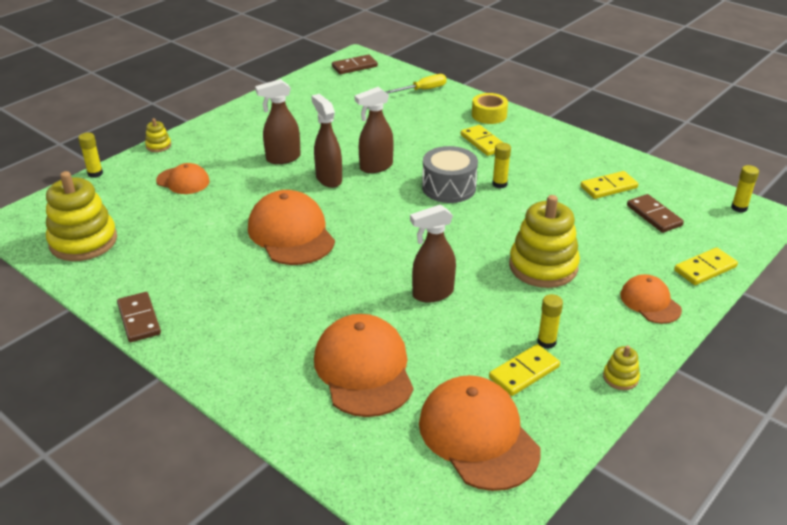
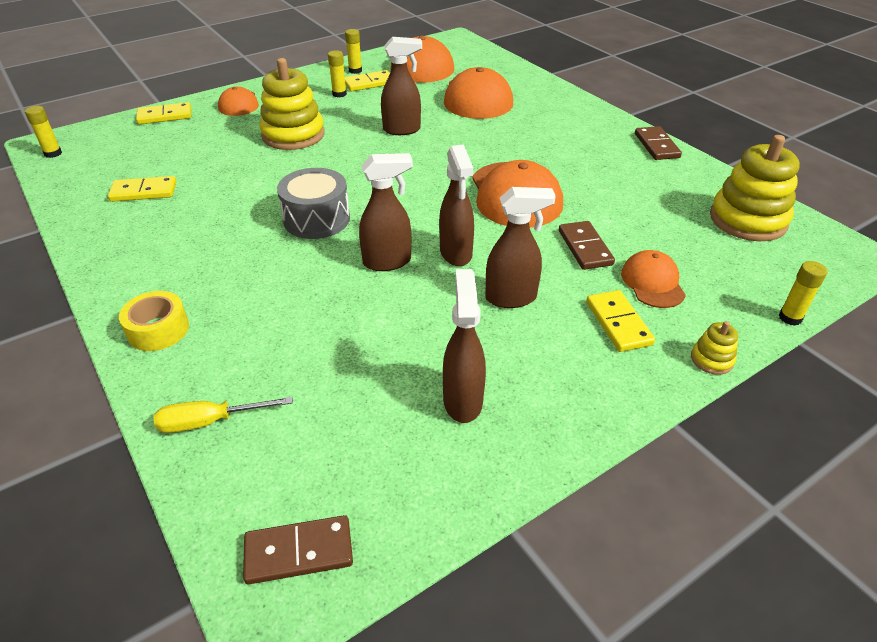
camera: 165 degrees left, 5 degrees up
(183, 181) = (652, 282): orange cap -> orange cap turned 45 degrees clockwise
(301, 112) = (462, 400): none -> brown spray bottle
(483, 142) = (218, 277): yellow domino -> yellow domino (618, 323)
(499, 184) = (256, 214): yellow glue stick -> yellow glue stick (355, 71)
(620, 377) = (309, 74): yellow stacking toy -> none
(654, 215) = (141, 159): brown domino -> brown domino (585, 248)

